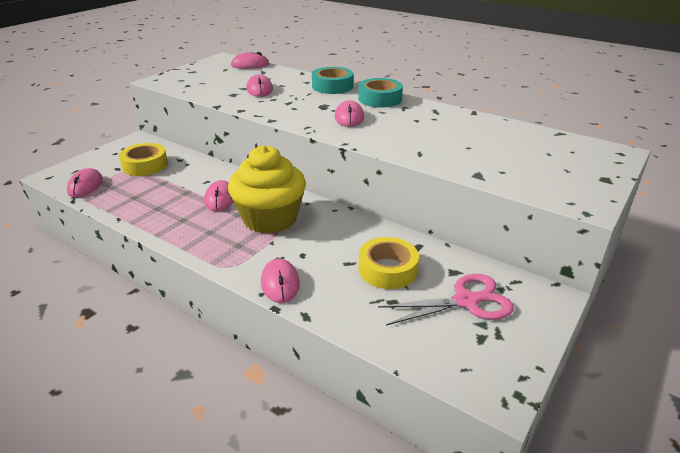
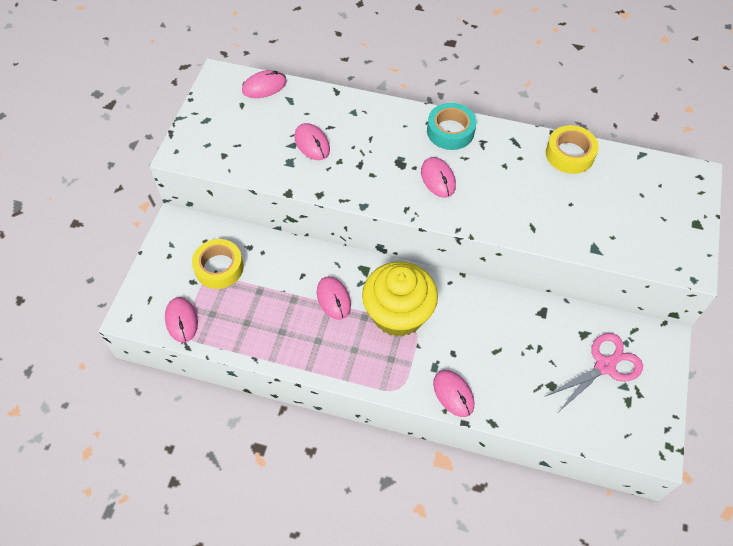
camera: 20 degrees left, 25 degrees up
(332, 86) = (387, 115): turquoise tape -> none
(387, 269) = (531, 349): yellow tape -> yellow tape (569, 154)

